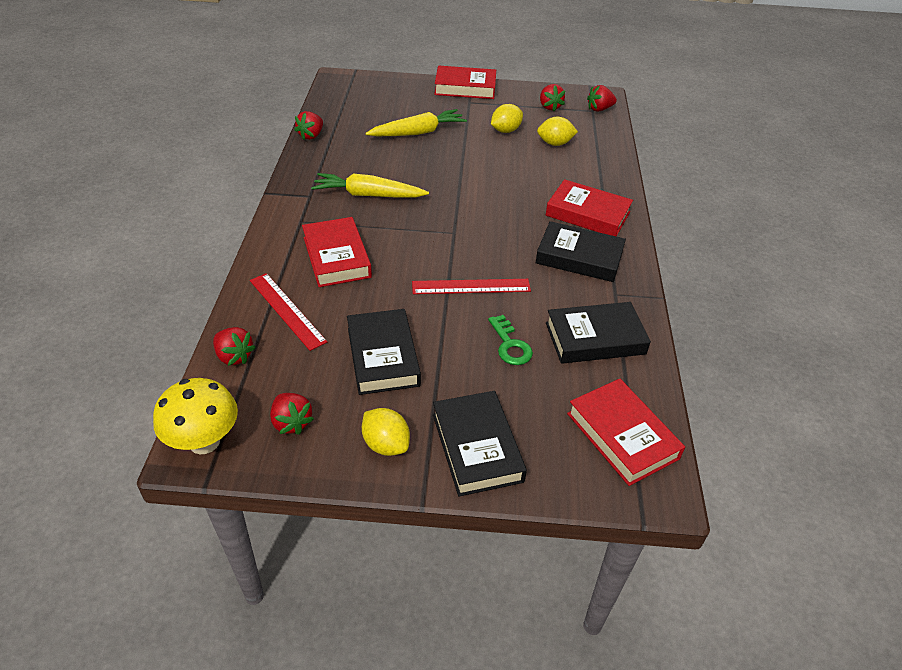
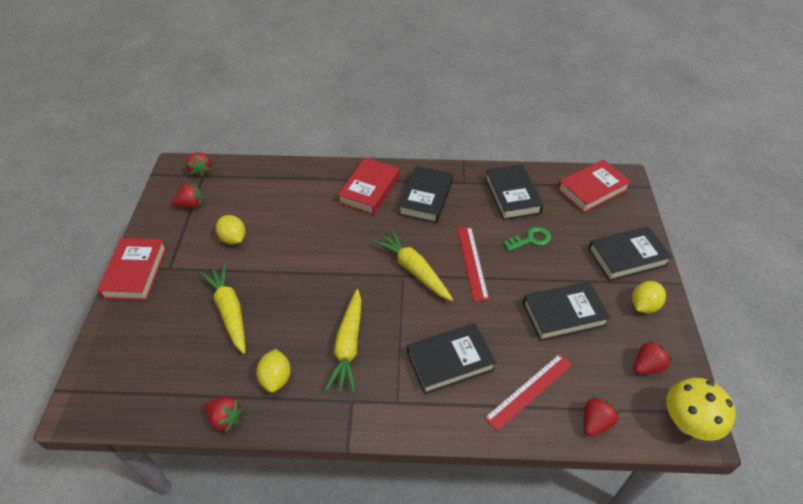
camera: 90 degrees left, 5 degrees up
(336, 257) = (450, 361): red book -> black book
(461, 240) = (413, 269): none -> yellow carrot
(555, 143) = (260, 204): yellow lemon -> yellow lemon (276, 378)

